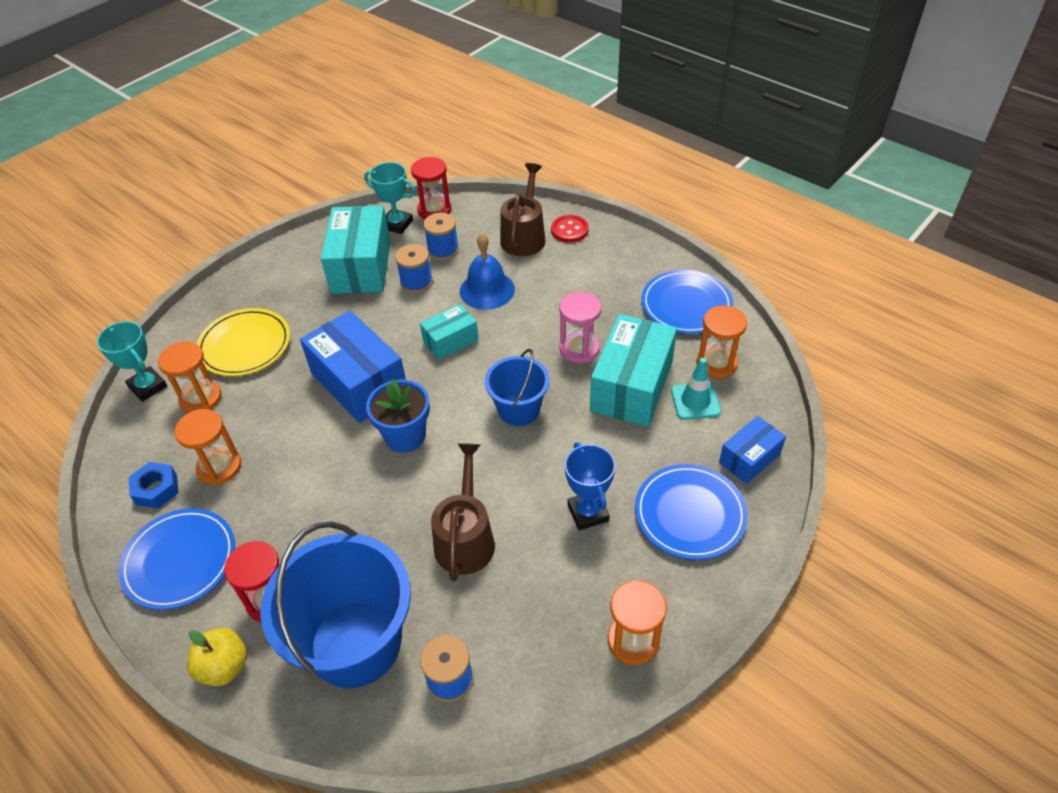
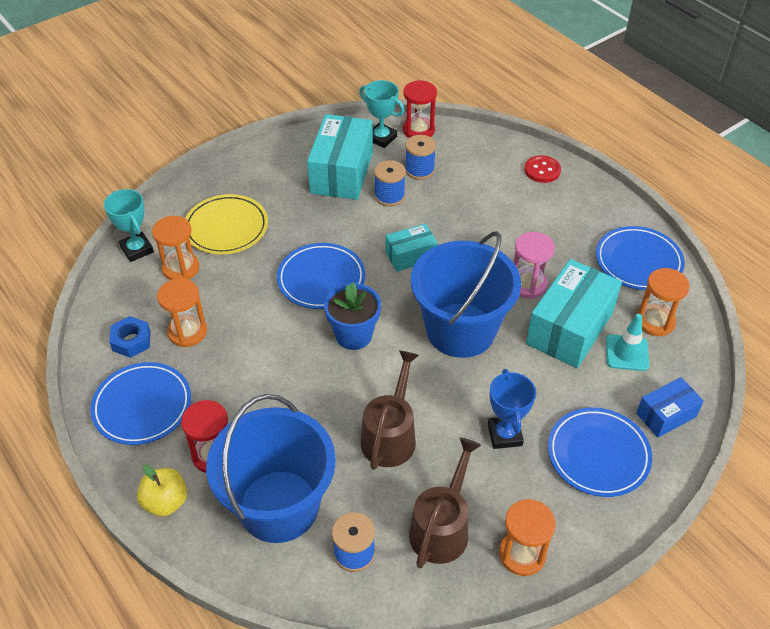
camera: 10 degrees right, 0 degrees up
(359, 382) = (321, 279): blue box -> blue plate
(487, 290) = (453, 214): blue bell -> none
(518, 409) = (460, 330): blue bucket -> blue bucket, size x1.79
(524, 236) = (498, 169): brown watering can -> brown watering can (442, 527)

